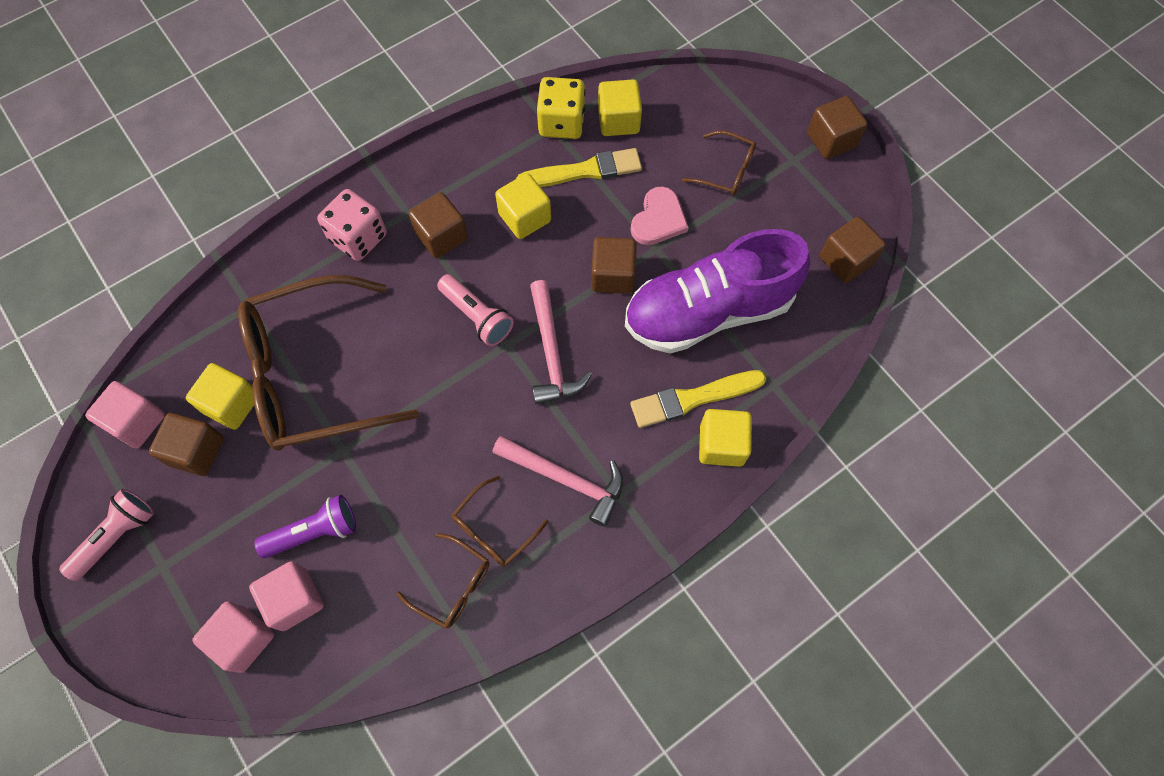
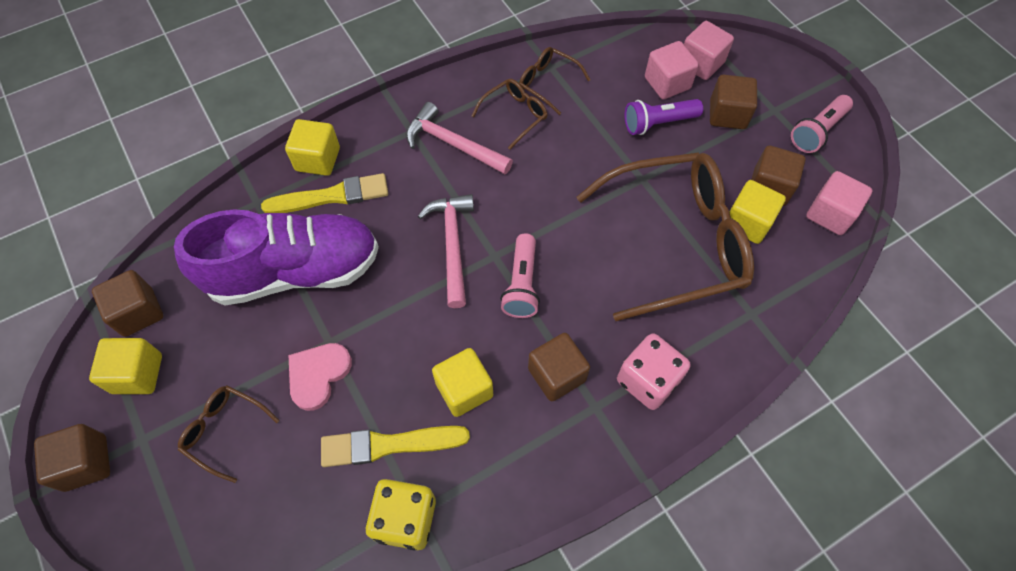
camera: 175 degrees left, 5 degrees down
(477, 316) = (521, 284): pink flashlight -> pink flashlight turned 135 degrees counterclockwise
(612, 275) = (380, 315): brown cube -> brown cube (727, 114)
(618, 120) = (334, 516): yellow cube -> yellow cube (137, 374)

